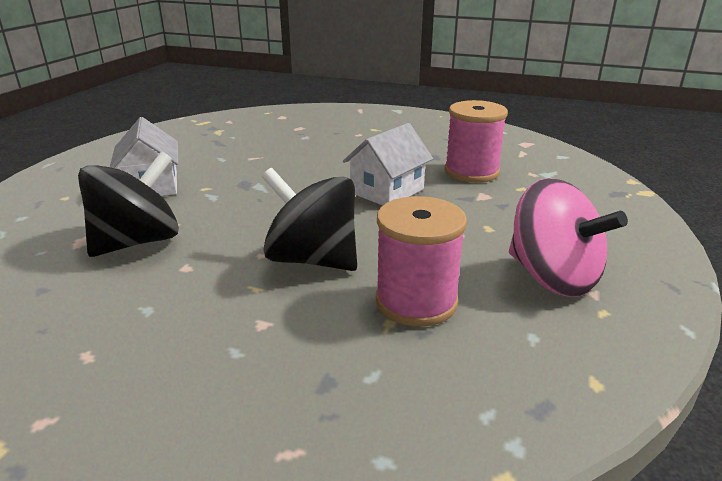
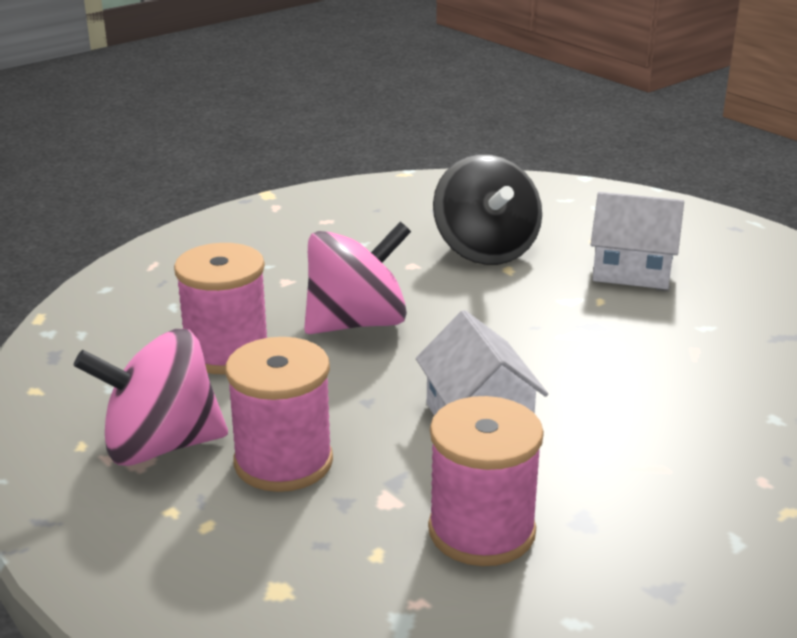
camera: 120 degrees right, 0 degrees up
(312, 259) = (357, 323): black spinning top -> pink spinning top
(500, 230) = (283, 462): none -> pink spool

